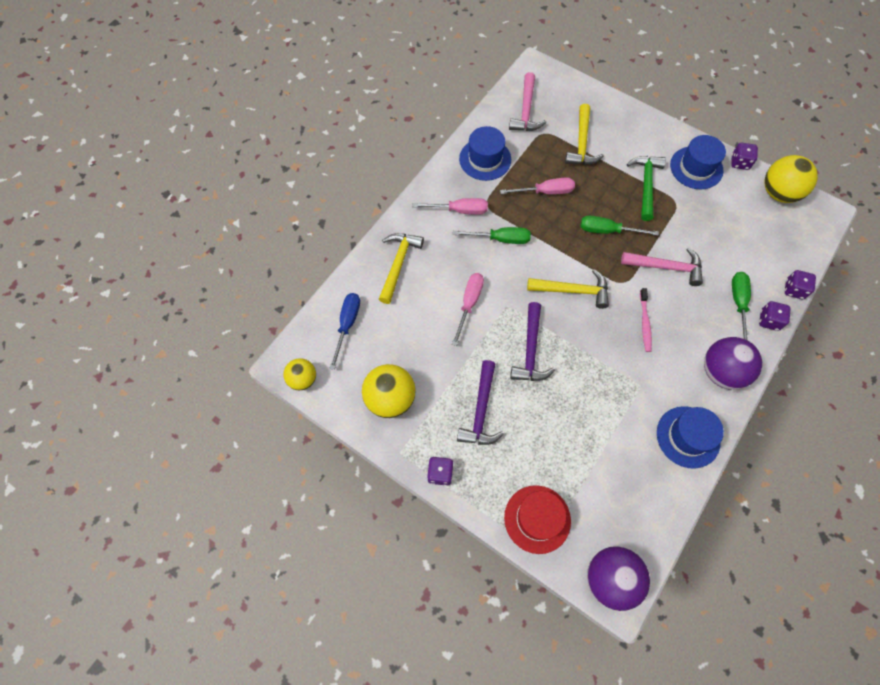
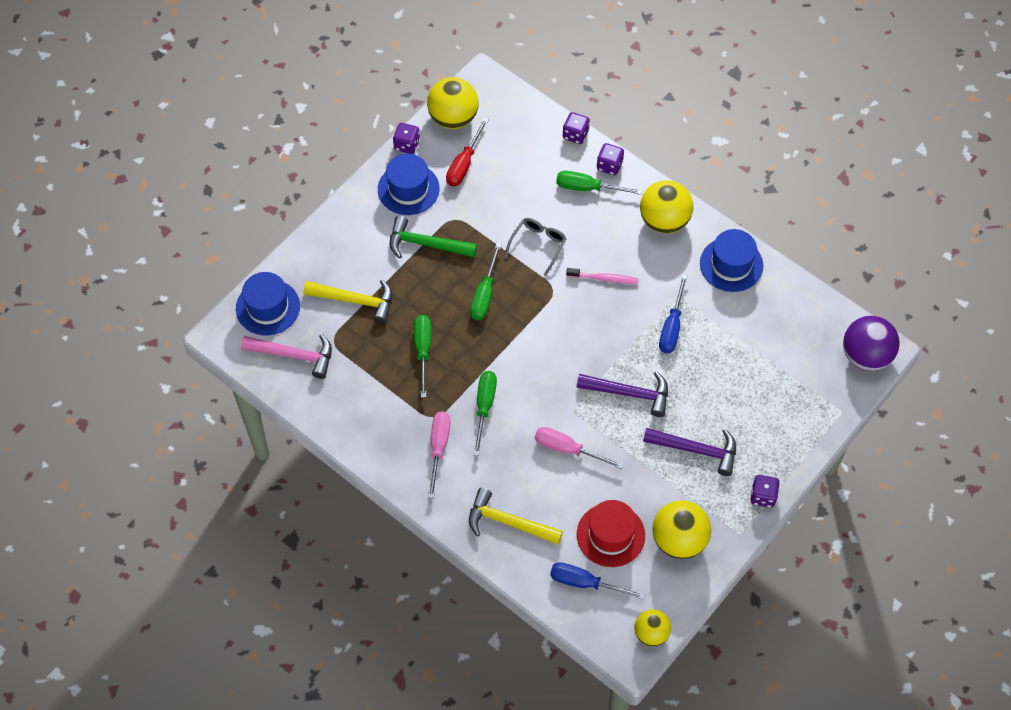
camera: 85 degrees left, 5 degrees down
(485, 159) = (365, 411): blue hat -> blue hat (268, 307)
(537, 519) = (810, 411): red hat -> red hat (610, 535)
(545, 192) = (423, 350): pink screwdriver -> green screwdriver
(573, 291) = (559, 341): yellow hammer -> none
(606, 384) = (672, 327): none -> blue screwdriver
(666, 267) = (538, 245): pink hammer -> grey glasses
(721, 372) = (664, 221): purple ball -> yellow ball
(733, 205) = (464, 164): none -> red screwdriver

